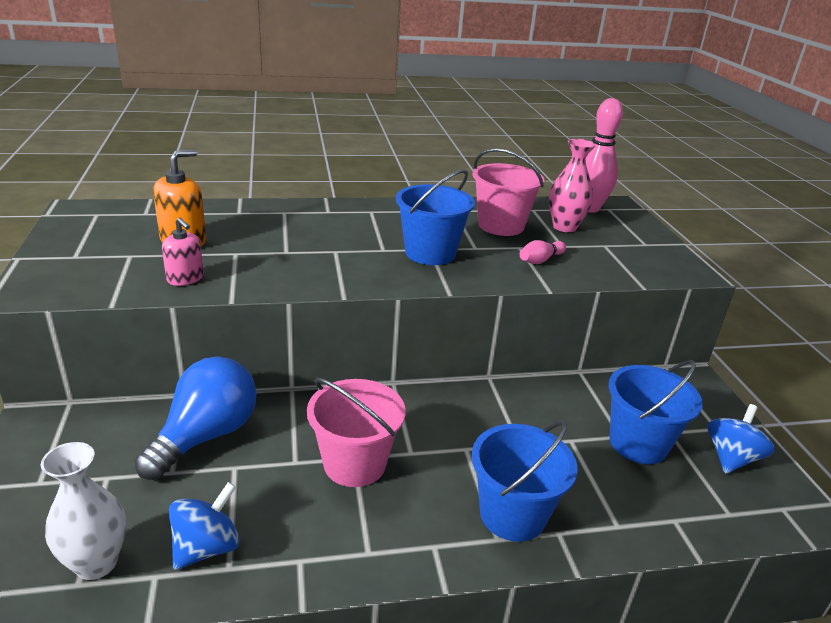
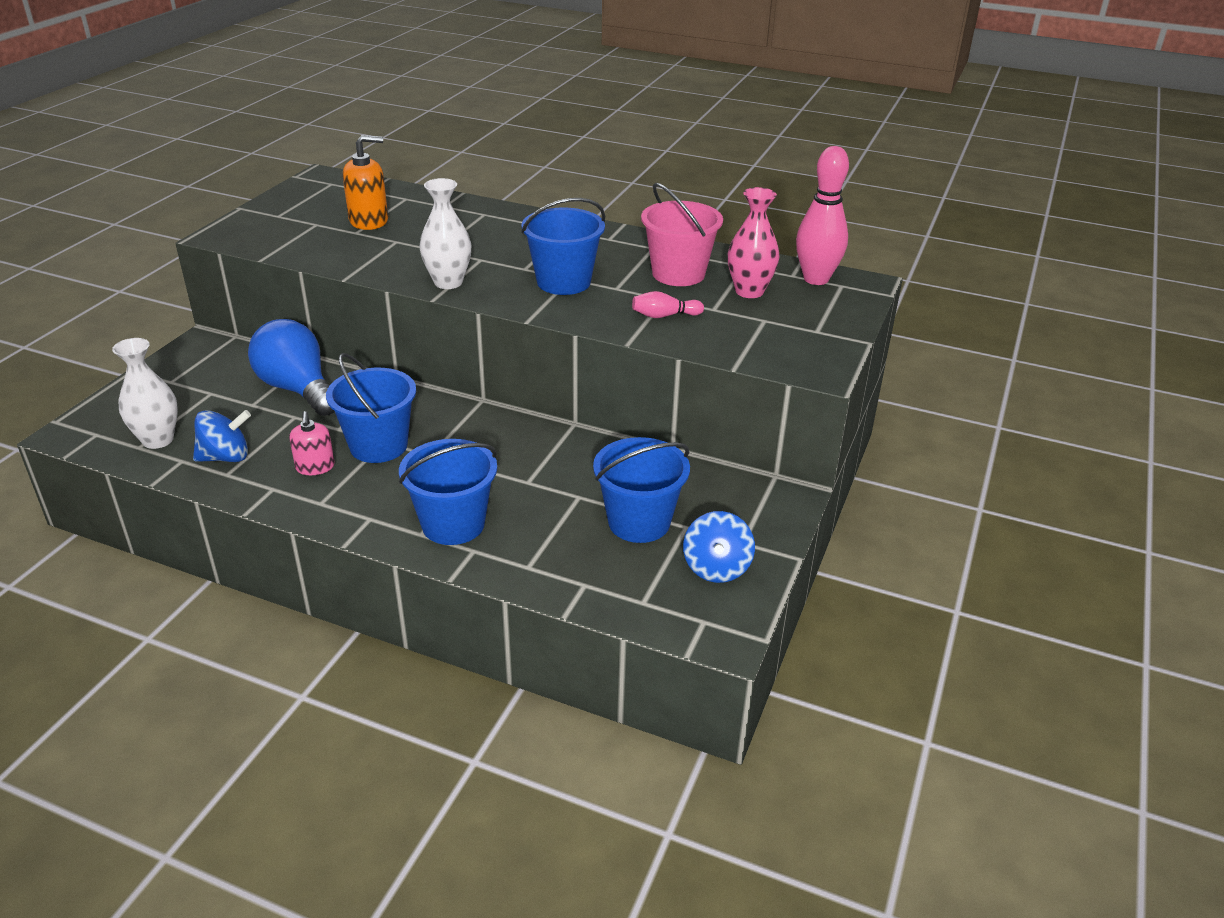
camera: 35 degrees right, 5 degrees up
(185, 278) = (333, 252): pink soap dispenser -> pink soap dispenser (315, 467)
(206, 436) = (298, 389): blue light bulb -> blue light bulb turned 105 degrees counterclockwise
(336, 278) = (448, 282): none -> white vase
(354, 464) = (378, 446): pink bucket -> blue bucket
(731, 458) = (716, 568): blue spinning top -> blue spinning top turned 120 degrees clockwise

